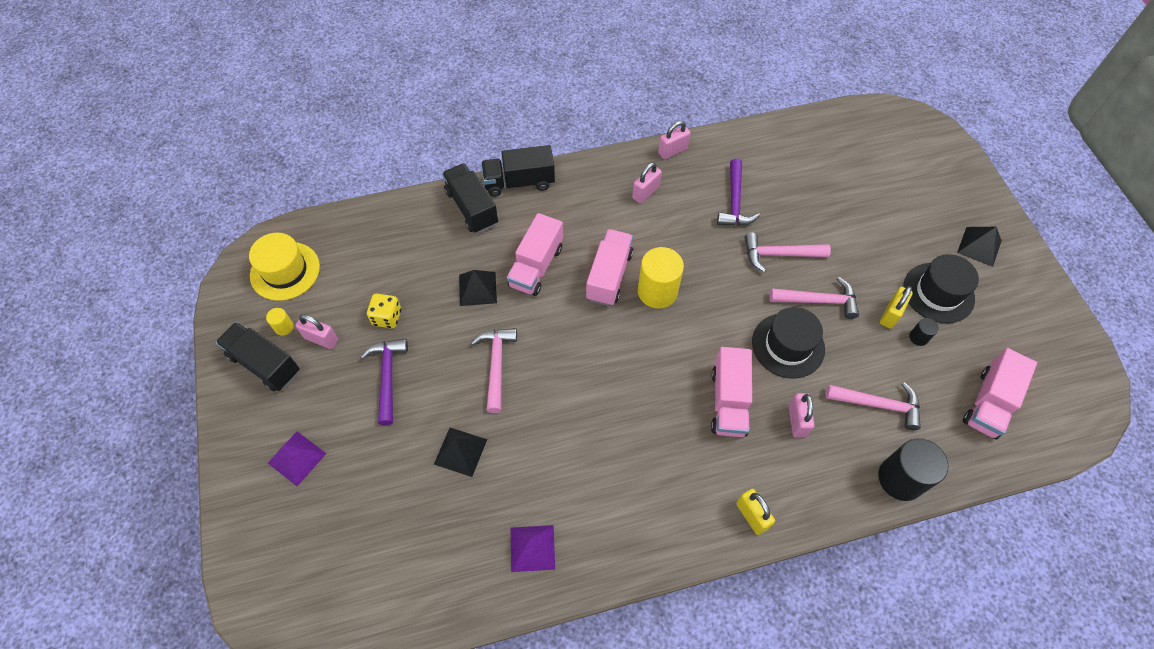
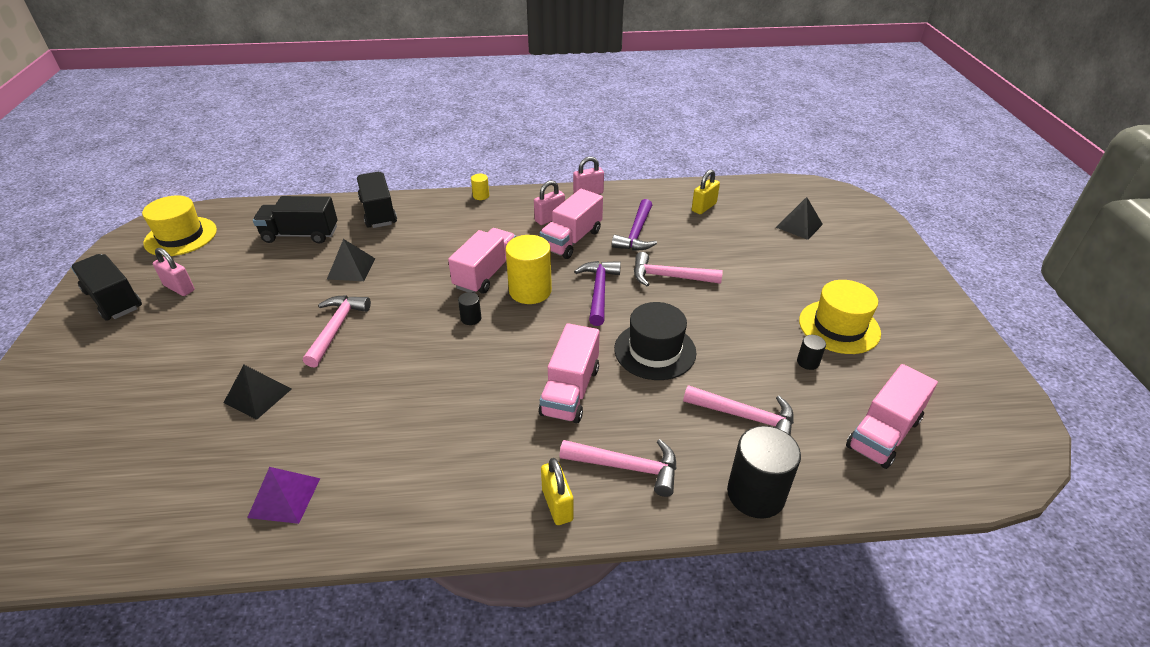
camera: 10 degrees right, 20 degrees down
(284, 327) = (151, 275): yellow cylinder -> yellow cylinder (481, 196)
(297, 458) = (89, 378): purple pyramid -> none
(387, 317) = (252, 279): yellow dice -> none
(387, 377) = (223, 324): purple hammer -> purple hammer (599, 291)
(519, 182) = (432, 200): black truck -> black truck (300, 235)
(536, 266) = (417, 259): pink truck -> pink truck (571, 240)
(614, 333) = (471, 318): none -> black cylinder
(797, 421) = (643, 419): pink padlock -> none
(818, 301) = (701, 318): pink hammer -> pink hammer (627, 467)
(890, 314) = (779, 338): yellow padlock -> yellow padlock (704, 207)
(938, 293) = (839, 327): black hat -> yellow hat
(979, 246) = (893, 294): black pyramid -> black pyramid (799, 225)

